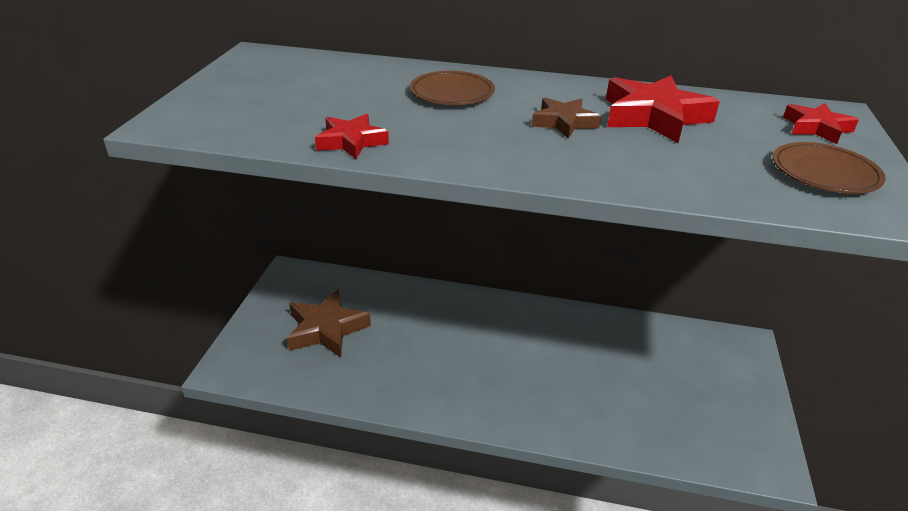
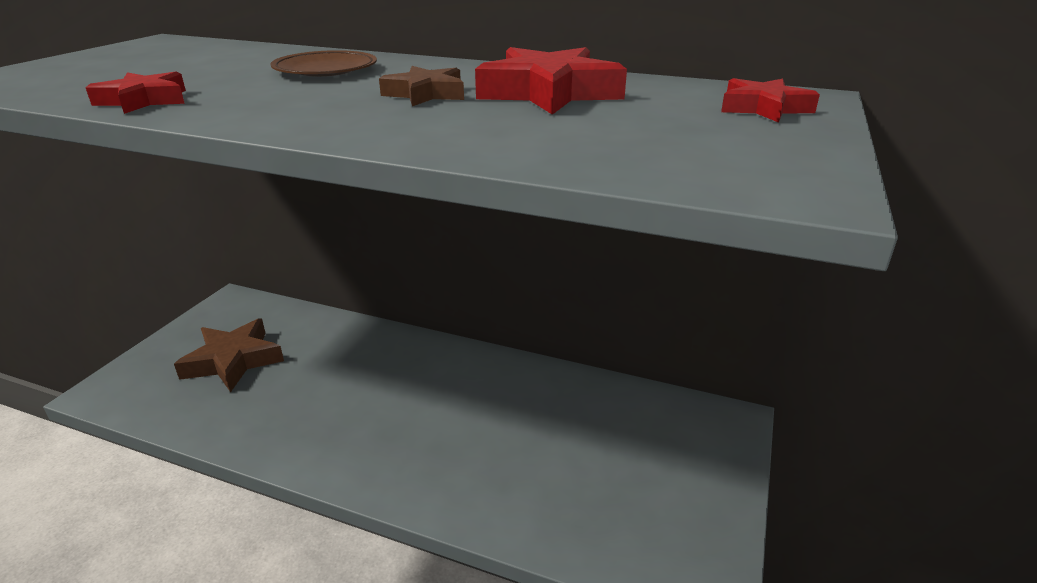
camera: 10 degrees right, 5 degrees down
(824, 173) = (731, 147): brown plate -> none

